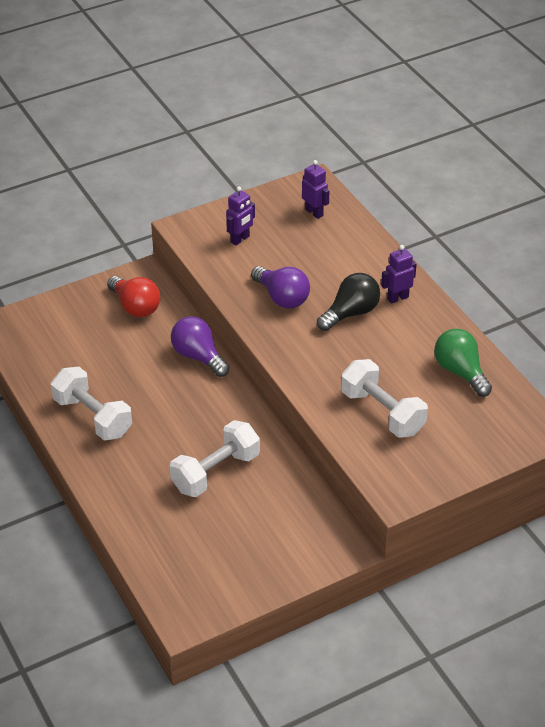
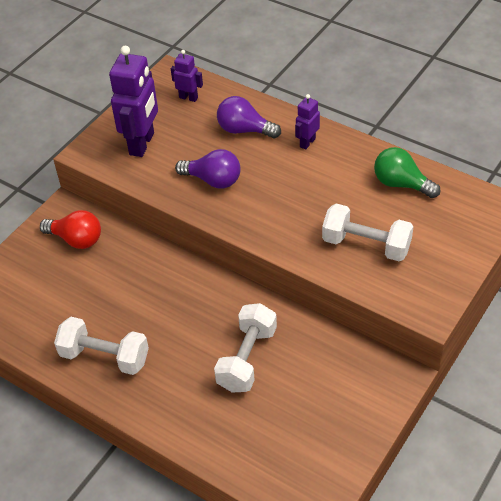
camera: 25 degrees left, 5 degrees up
(198, 356) = (161, 261): purple light bulb -> purple light bulb (244, 130)
(240, 239) = (142, 144): purple robot -> purple robot, size x1.94
(351, 313) = (279, 170): black light bulb -> none

